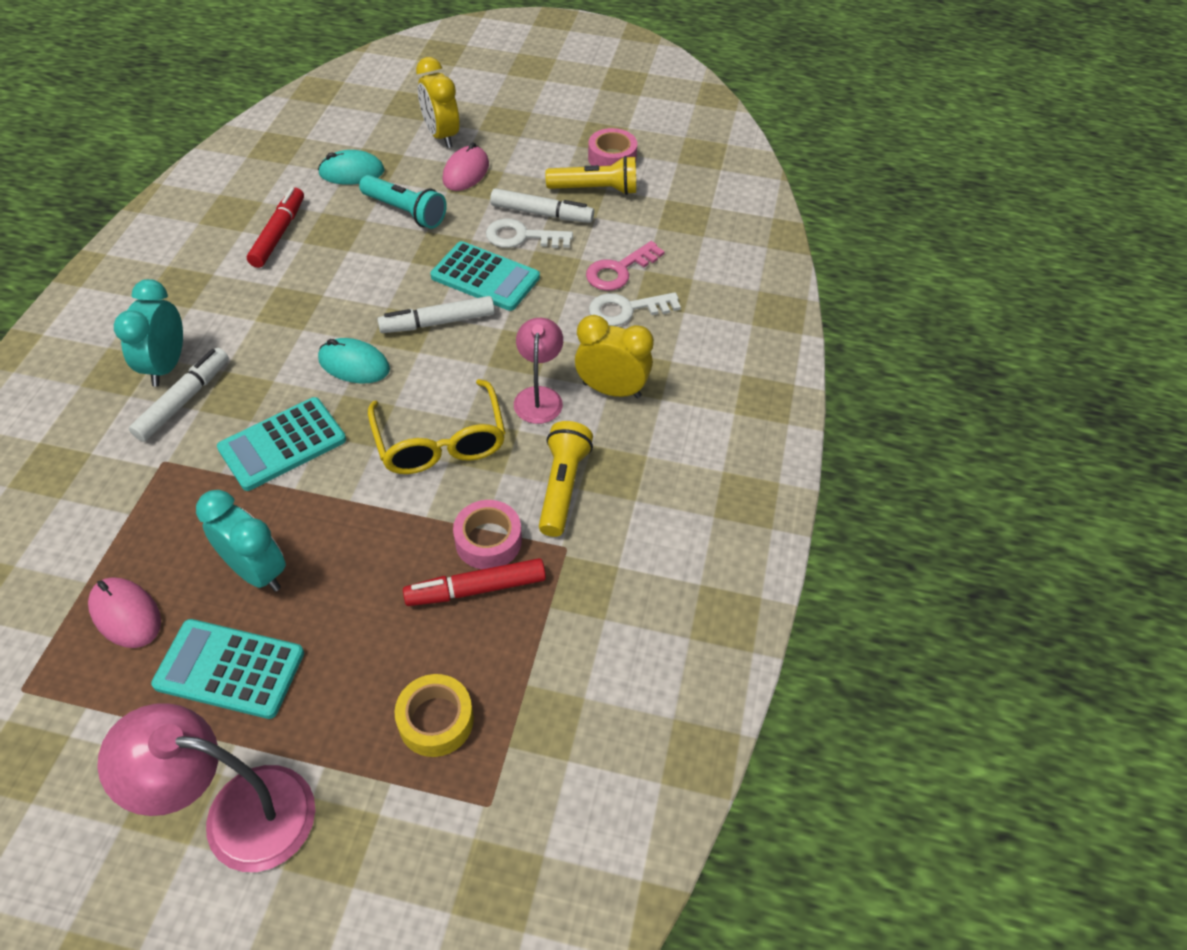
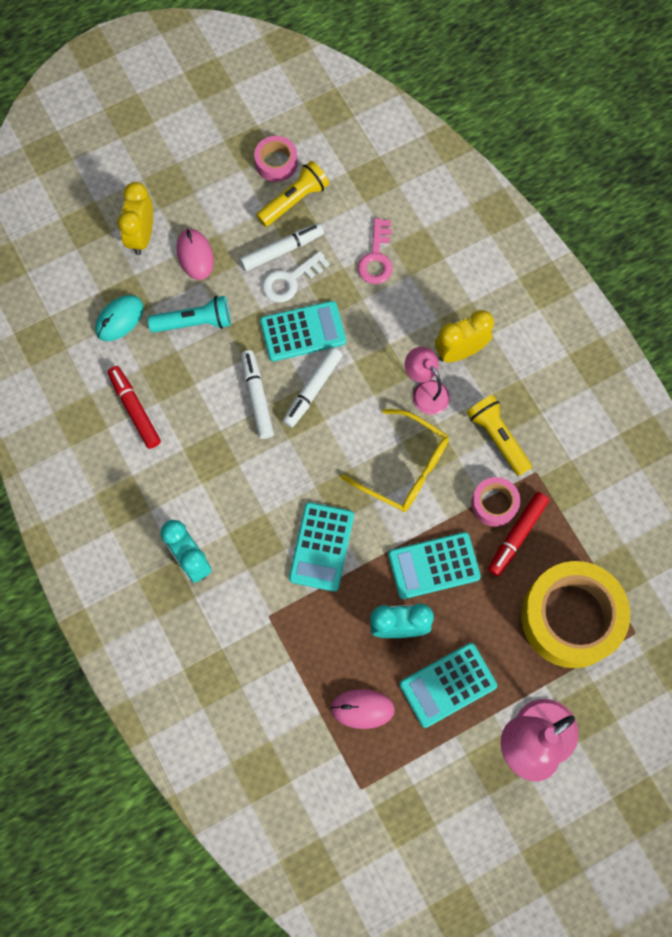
camera: 40 degrees left, 20 degrees up
(183, 400) = (231, 571): white marker -> white marker (257, 397)
(354, 364) = (298, 461): turquoise mouse -> none
(360, 546) = (434, 566): none -> turquoise calculator
(436, 720) = (571, 617): yellow tape -> yellow tape, size x2.10
(441, 136) = (142, 236): yellow clock -> yellow clock turned 75 degrees clockwise
(626, 309) = (411, 285): white key -> none

